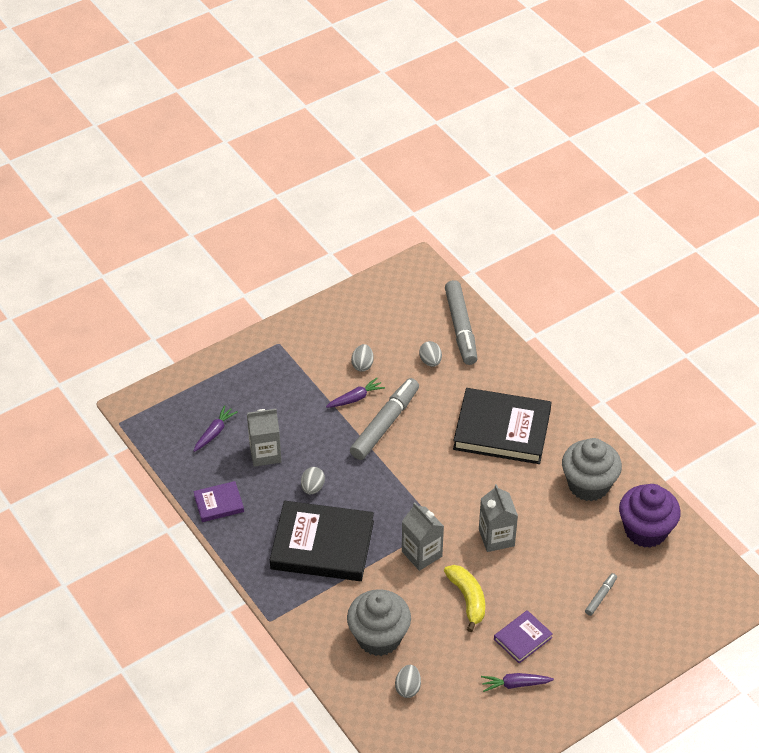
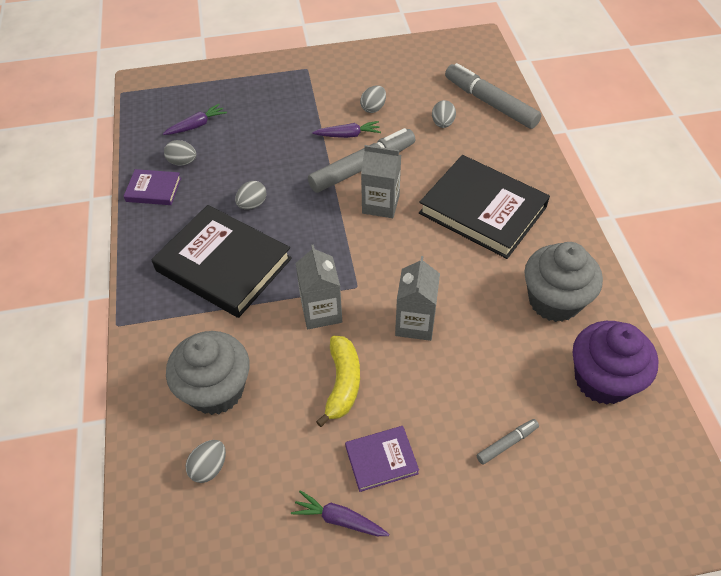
camera: 25 degrees right, 5 degrees up
(226, 470) = (182, 162): none -> grey egg
(265, 454) = (229, 158): grey carton -> grey carton (380, 204)
(460, 328) = (490, 103): grey marker -> grey marker turned 120 degrees clockwise

